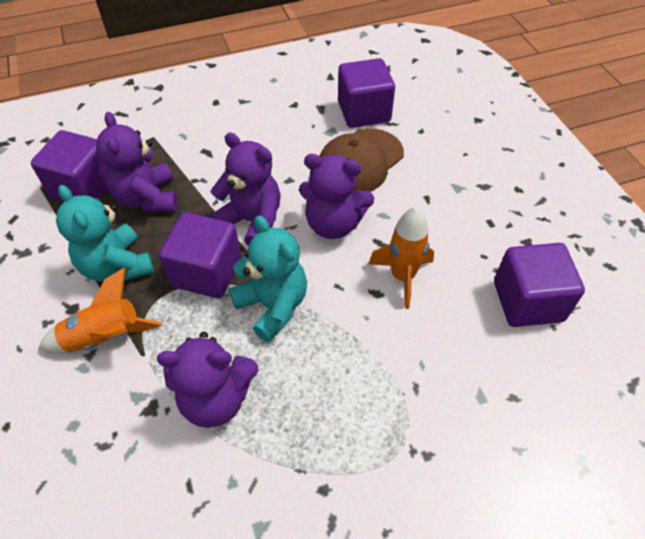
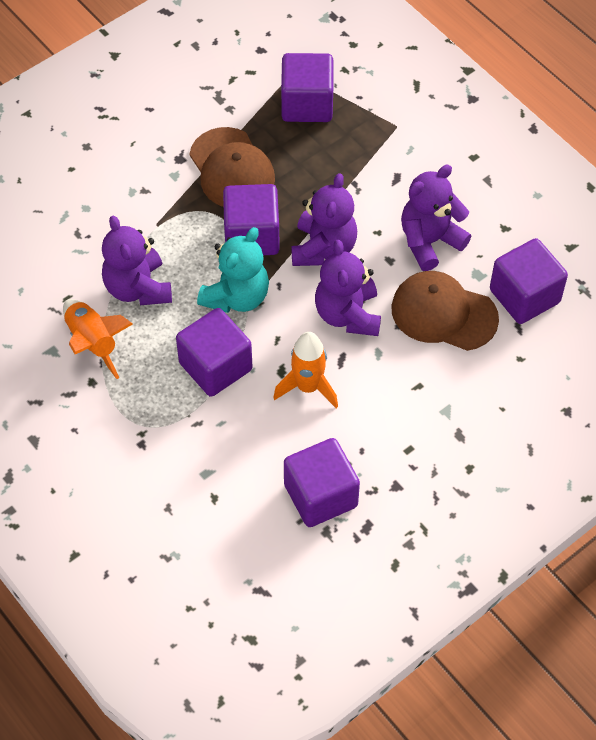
camera: 70 degrees right, 5 degrees up
(105, 337) = (162, 193): orange rocket -> orange rocket (93, 342)
(117, 266) = (232, 169): turquoise teddy bear -> brown cap
(147, 198) = (315, 157): purple teddy bear -> purple teddy bear (429, 241)
(350, 349) = (215, 366): none -> purple cube

